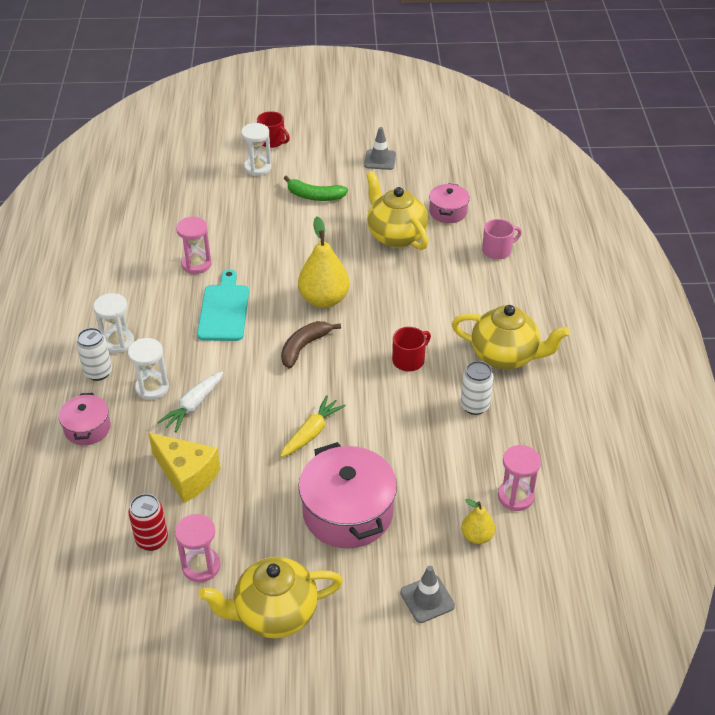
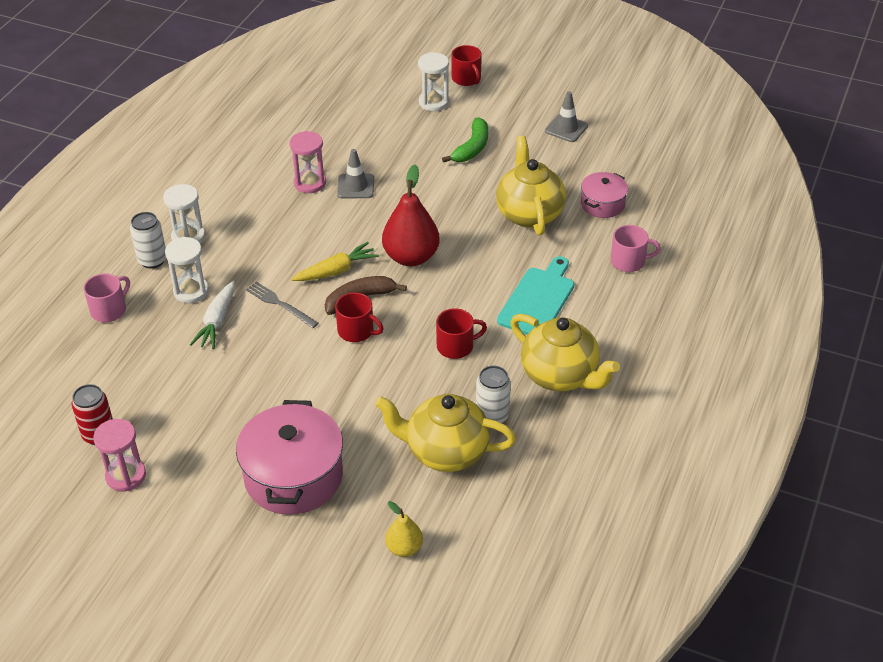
camera: 25 degrees right, 0 degrees up
(87, 428) = (109, 310): pink pot -> pink mug
(187, 475) = (168, 386): yellow cheese -> none
(193, 406) = (217, 321): white carrot -> white carrot turned 45 degrees counterclockwise
(224, 310) = (306, 237): turquoise cutting board -> turquoise cutting board (538, 300)
(239, 373) = (280, 304): none -> grey fork
(275, 614) = (162, 546): yellow teapot -> yellow teapot (445, 452)
(311, 433) = (310, 386): yellow carrot -> yellow carrot (336, 271)
(314, 196) = (472, 148): green banana -> green banana turned 105 degrees counterclockwise
(319, 374) = (356, 331): none -> red mug
(324, 299) = (411, 257): yellow pear -> red pear
(427, 599) = (313, 590): grey traffic cone -> grey traffic cone (355, 186)
(515, 496) = (471, 523): pink hourglass -> none

